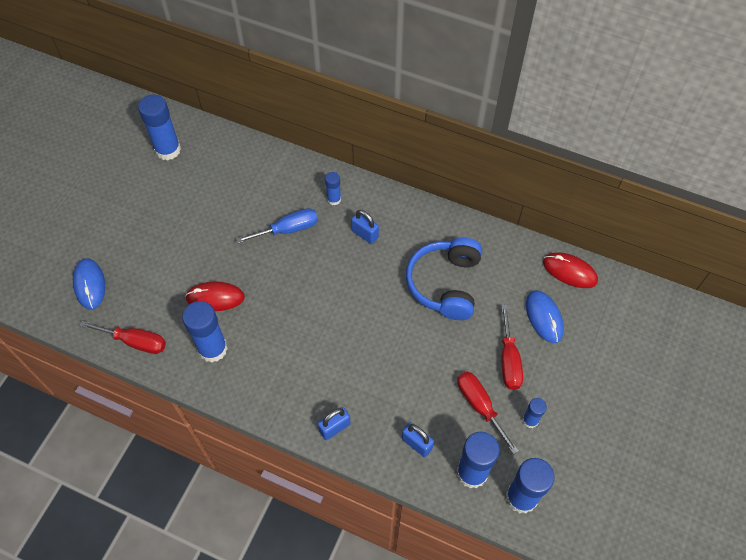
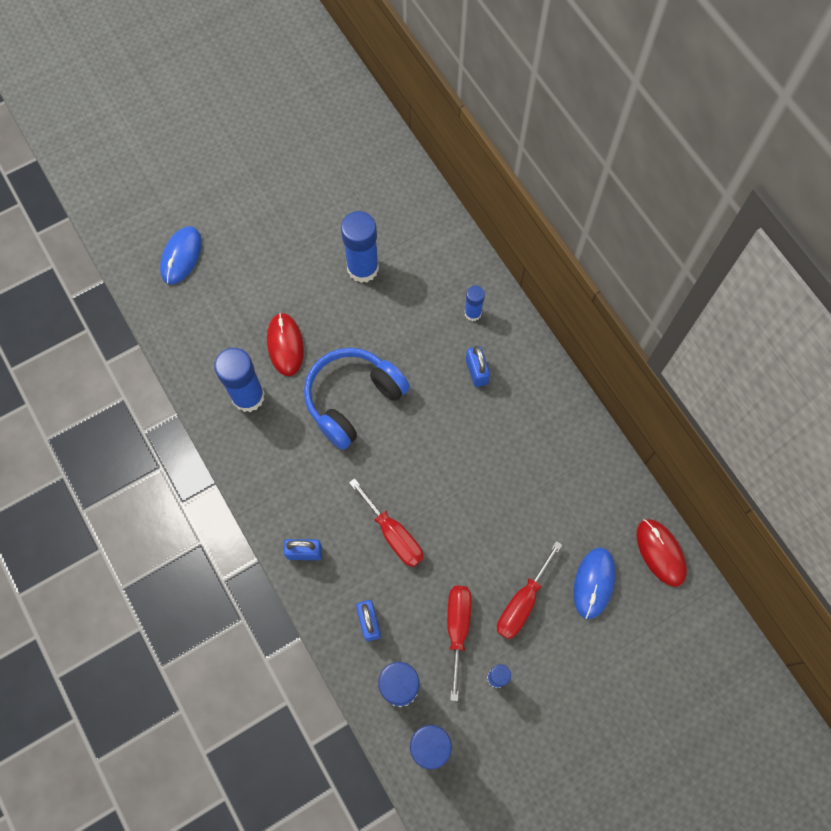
camera: 35 degrees right, 10 degrees up
(135, 342) = (184, 342): red screwdriver -> red screwdriver (393, 534)
(168, 150) = (346, 155): blue glue stick -> blue glue stick (363, 268)
(215, 298) = (285, 345): red mouse -> red mouse turned 45 degrees clockwise
(288, 229) = (404, 317): blue screwdriver -> none
(445, 284) = (519, 479): blue headphones -> blue headphones (353, 400)

